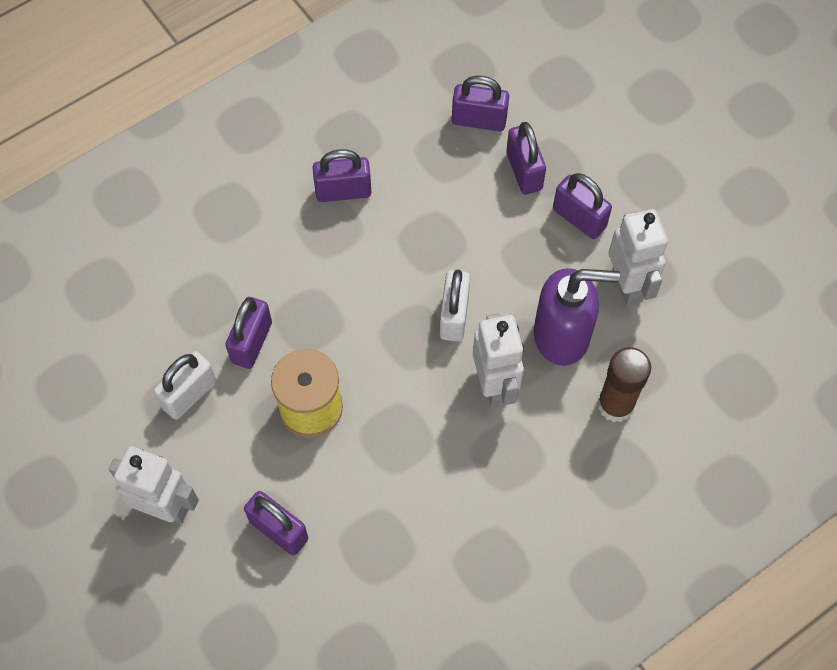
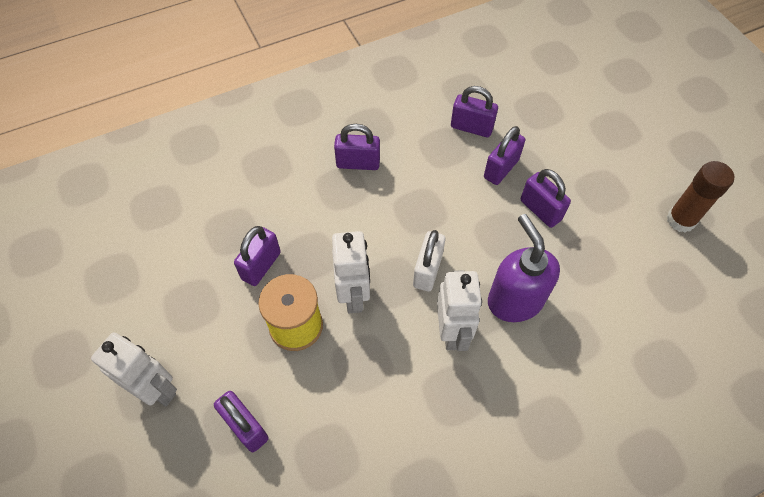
camera: 10 degrees right, 5 degrees down
(189, 394) = (201, 299): white padlock -> none
(524, 171) = (501, 169): purple padlock -> purple padlock turned 45 degrees clockwise
(562, 335) = (514, 300): purple soap dispenser -> purple soap dispenser turned 120 degrees counterclockwise
(615, 405) = (553, 366): brown glue stick -> brown glue stick (681, 220)
(628, 285) = (574, 268): white robot -> white robot (354, 296)

